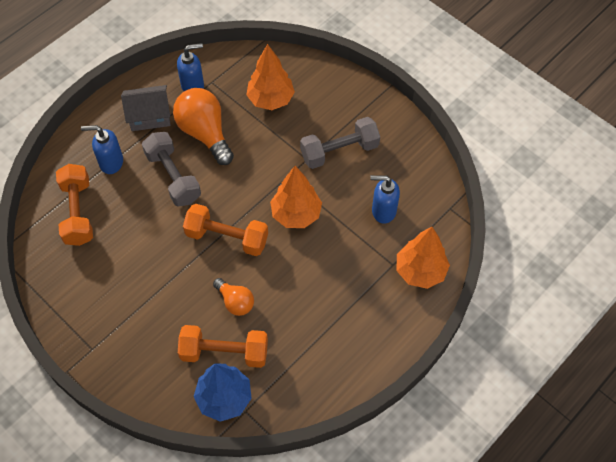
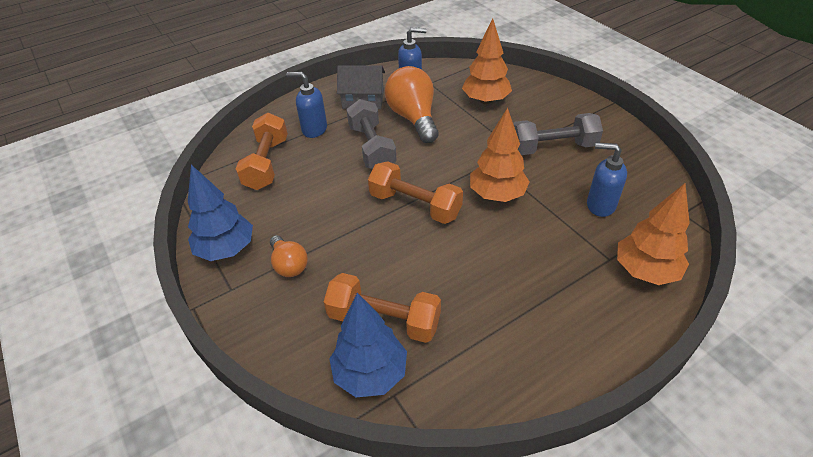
camera: 15 degrees right, 15 degrees down
(74, 312) = (226, 249): none -> blue tree
(235, 302) = (410, 268): orange light bulb -> orange light bulb (289, 265)

